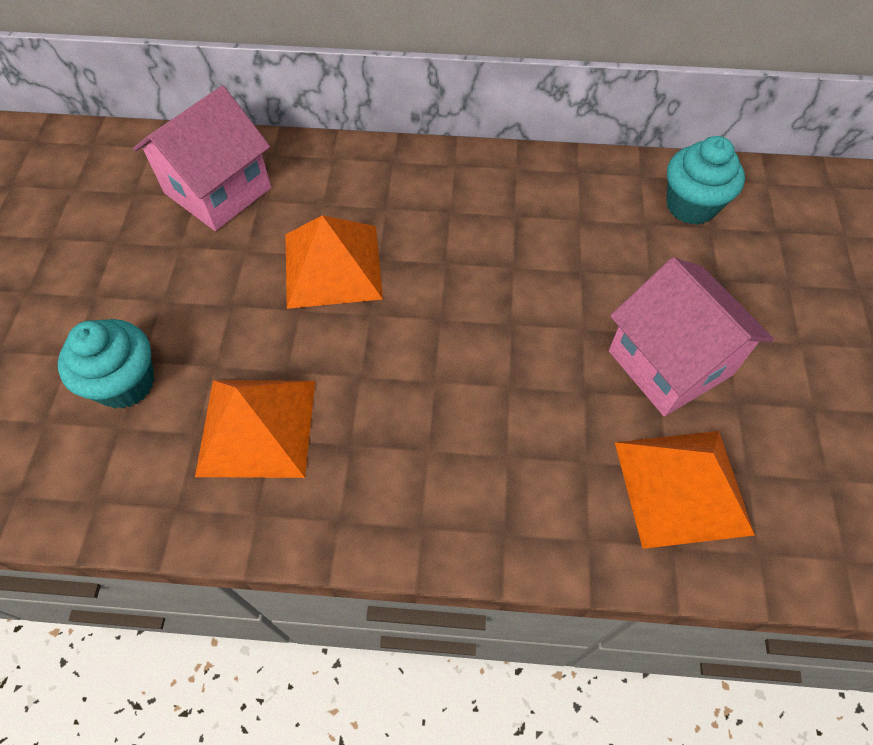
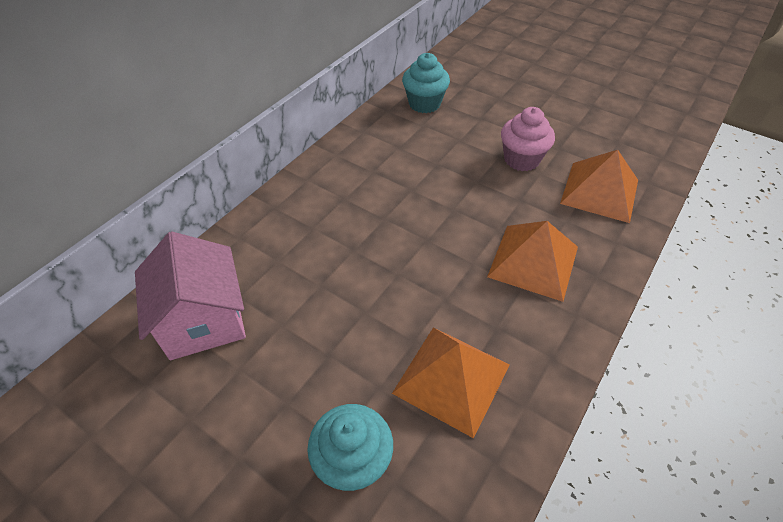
camera: 60 degrees left, 10 degrees down
(332, 265) = (340, 277): orange pyramid -> orange pyramid (533, 261)
(670, 363) = (521, 159): pink house -> pink cupcake

